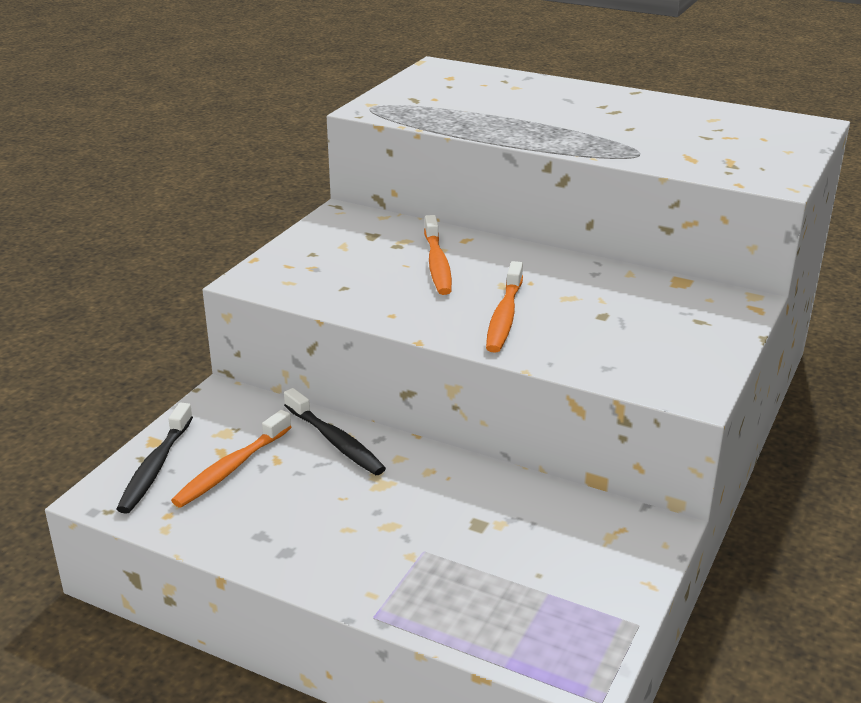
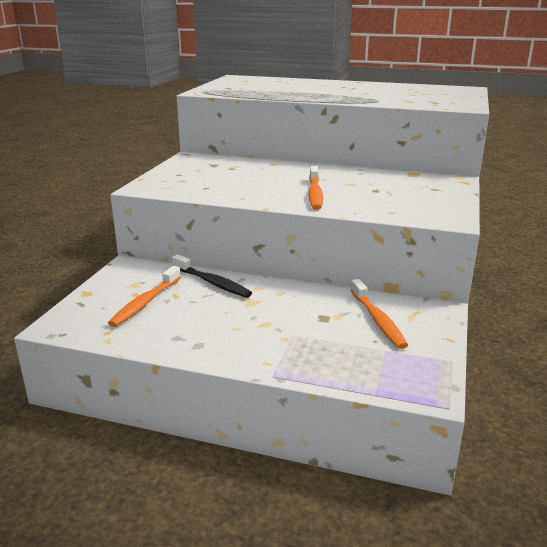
camera: 10 degrees left, 5 degrees down
(155, 467) = (91, 306): black toothbrush -> none
(437, 264) = (261, 174): orange toothbrush -> orange toothbrush (378, 320)

